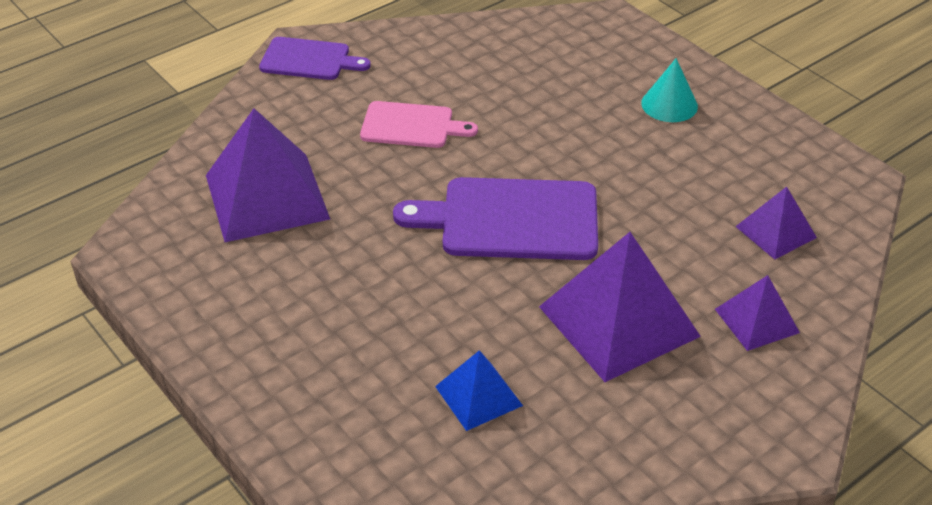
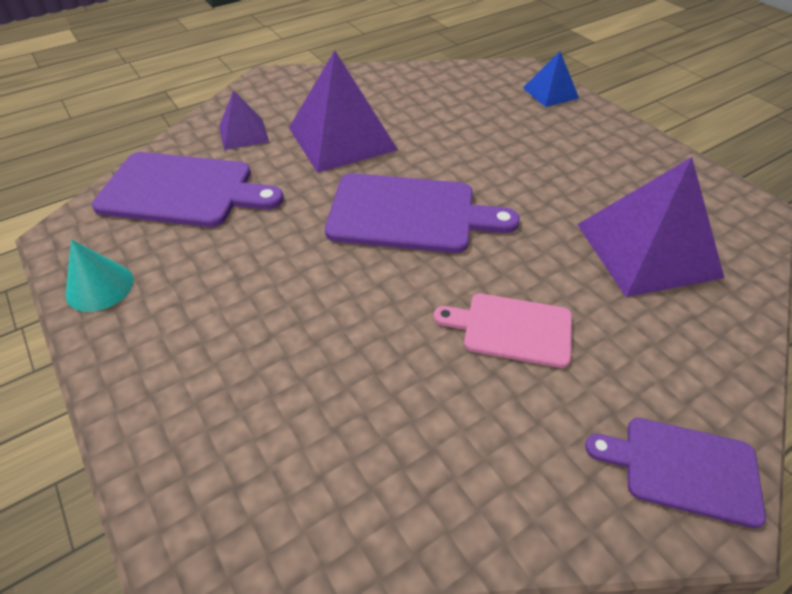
camera: 175 degrees left, 5 degrees up
(478, 395) = (446, 106): blue pyramid -> blue pyramid (550, 93)
(669, 104) = (193, 340): turquoise cone -> turquoise cone (99, 287)
(775, 232) = (182, 191): purple pyramid -> purple cutting board

